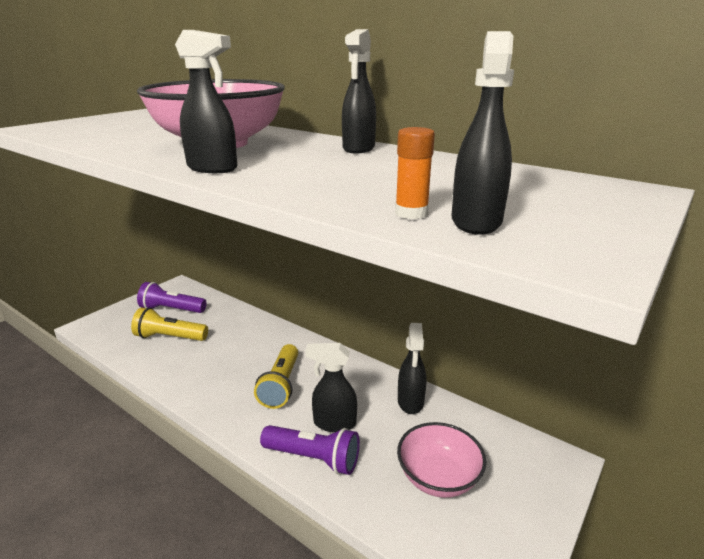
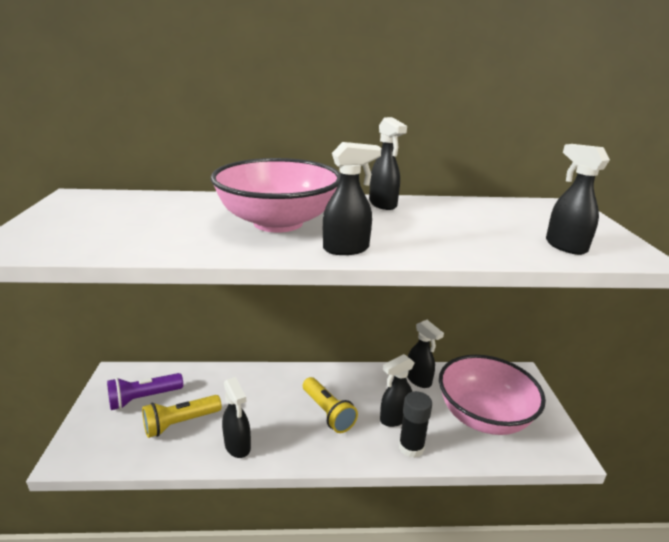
camera: 40 degrees left, 0 degrees up
(182, 373) = (237, 446): none -> black spray bottle
(313, 458) = (411, 447): purple flashlight -> black glue stick
(411, 213) = (532, 250): orange glue stick -> none
(438, 478) = (483, 416): pink bowl -> pink bowl, size x1.68

